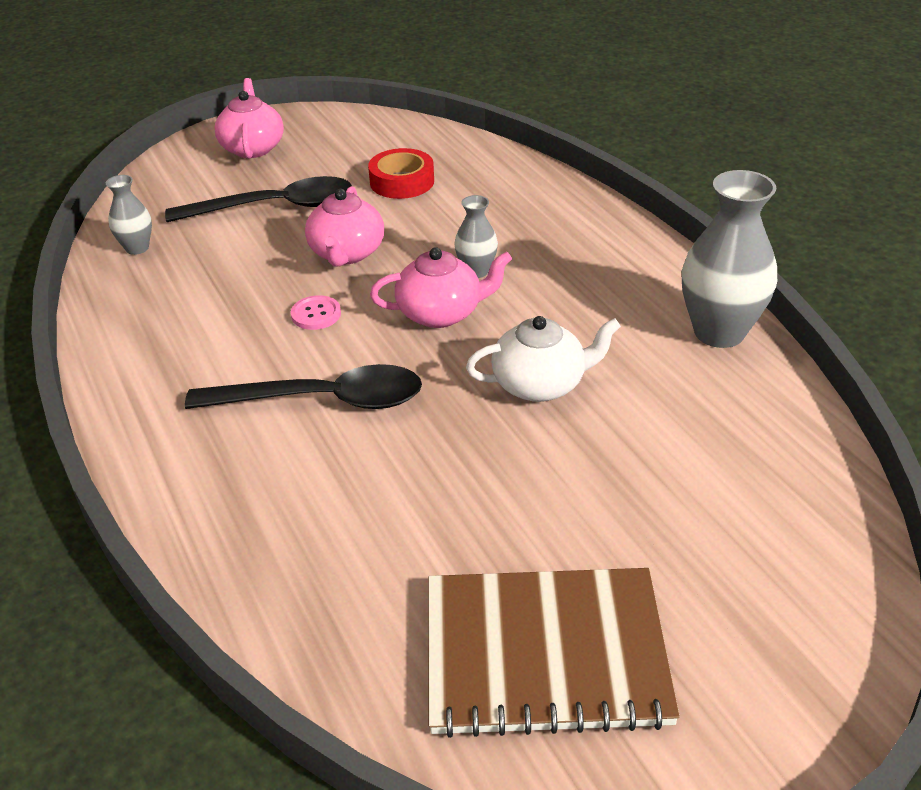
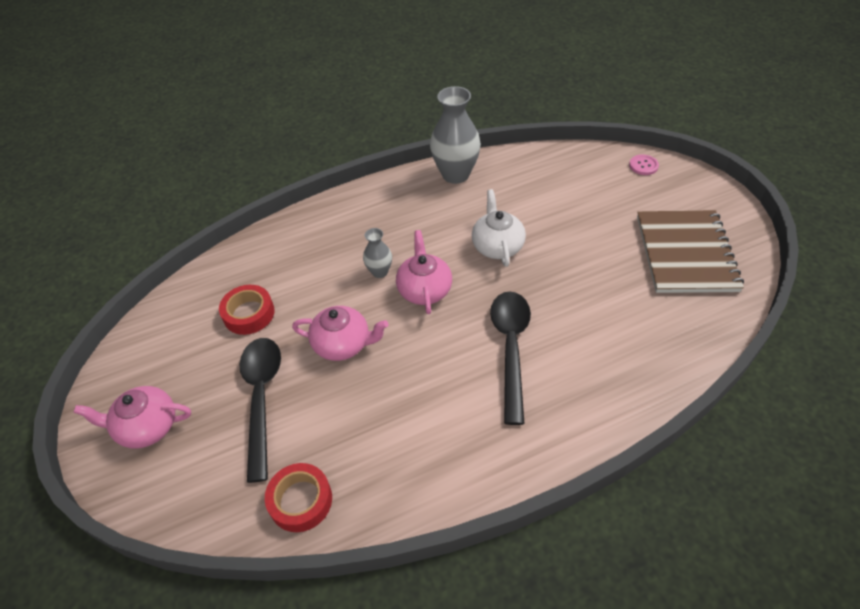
camera: 85 degrees left, 10 degrees up
(137, 248) = (300, 500): grey vase -> red tape
(316, 314) = (417, 358): pink button -> pink button (643, 166)

